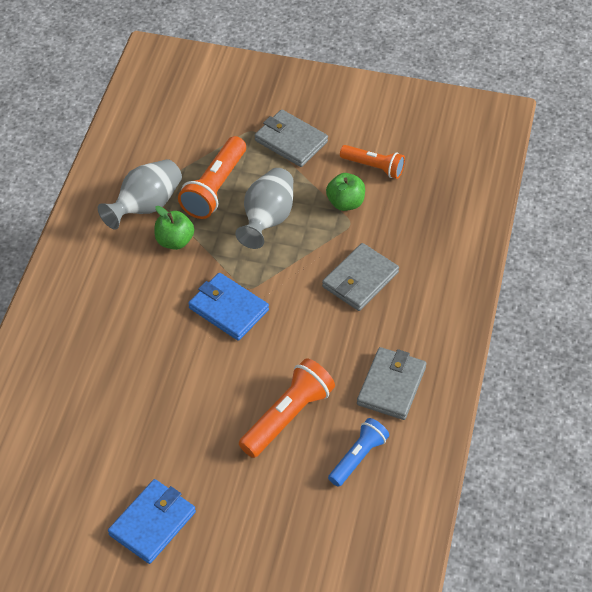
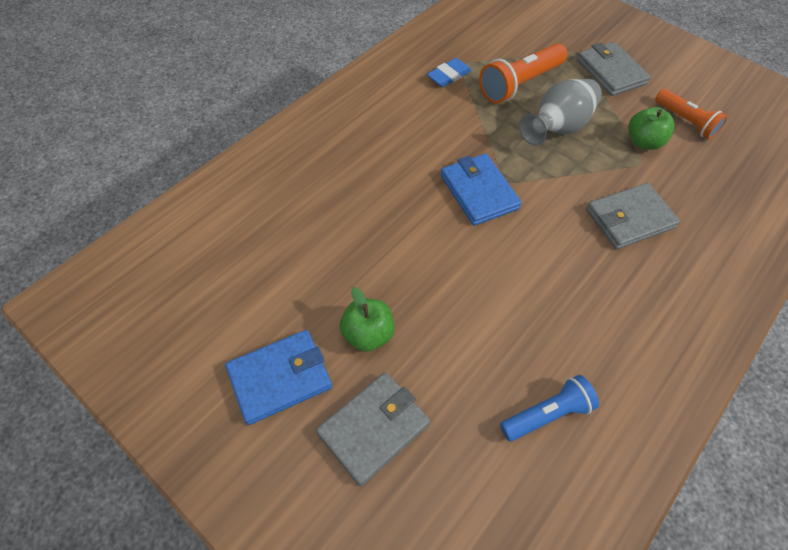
camera: 25 degrees right, 5 degrees up
(145, 206) = (448, 76): grey vase -> blue eraser
(175, 241) = (459, 113): green apple -> green apple (367, 334)
(287, 417) = (486, 327): orange flashlight -> none
(391, 386) = (621, 346): grey wallet -> grey wallet (373, 429)

